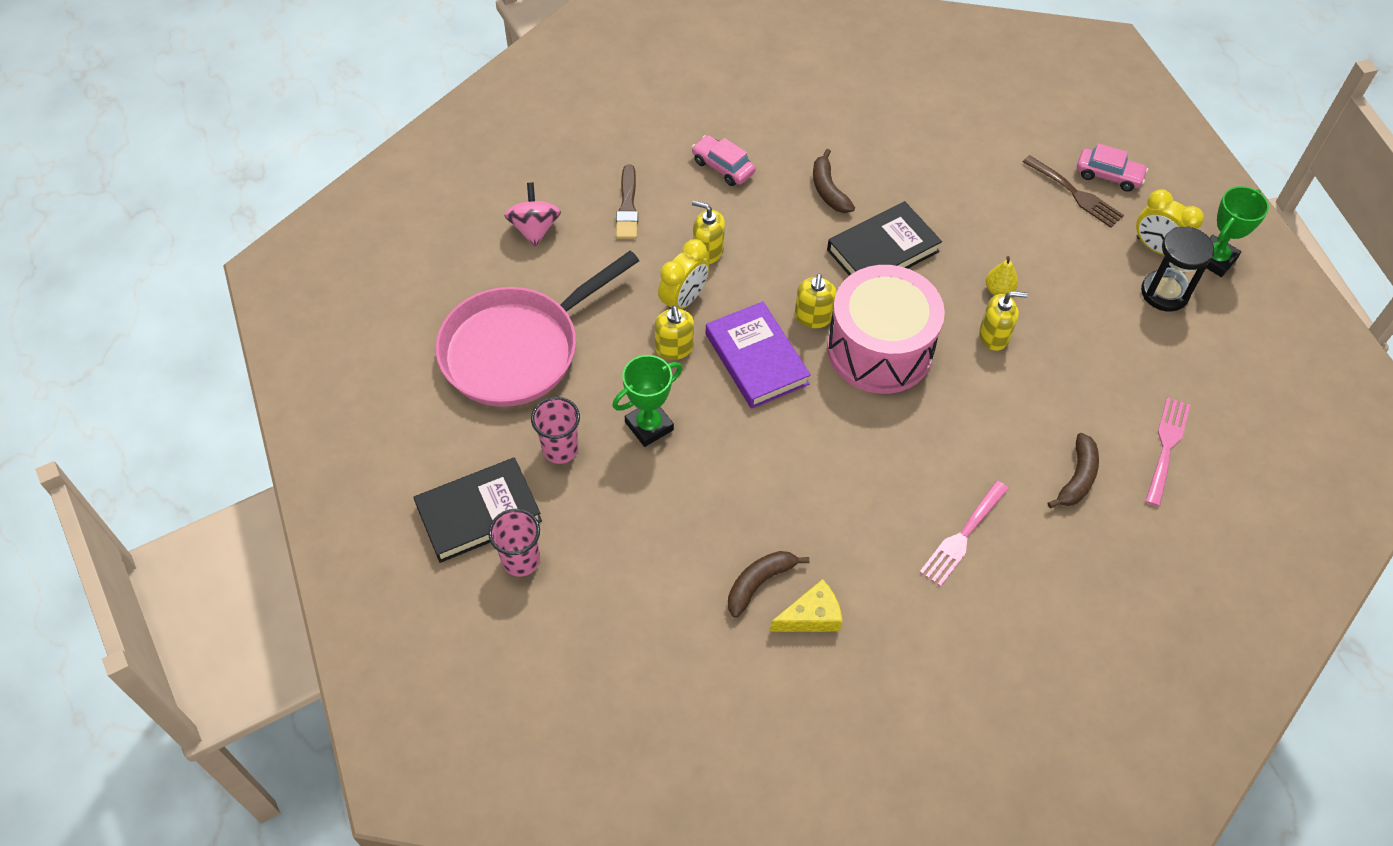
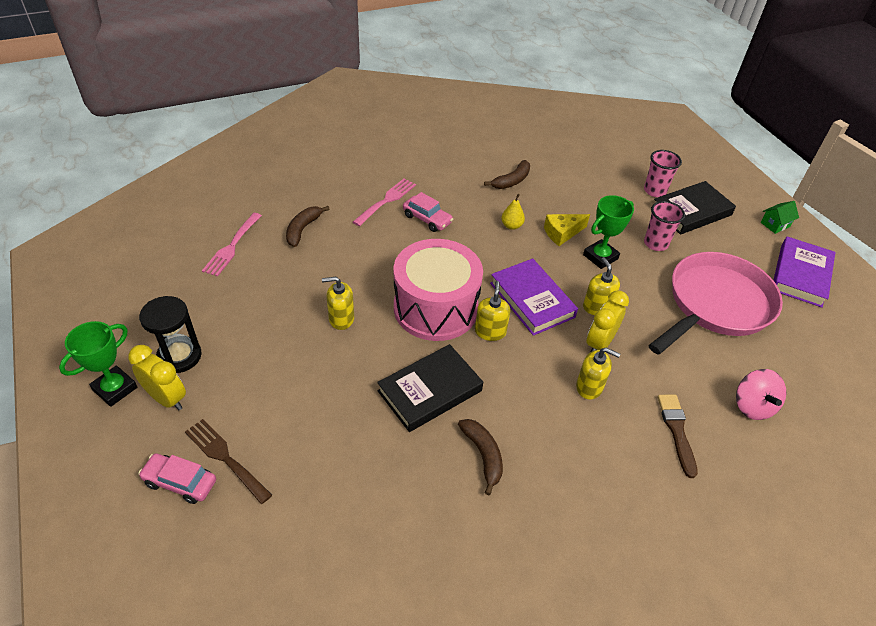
camera: 175 degrees right, 10 degrees down
(356, 486) = (775, 224): none -> green house
(375, 393) = (800, 275): none -> purple book
(723, 167) = (595, 481): pink car -> pink car (427, 219)
(811, 616) = (480, 167): yellow cheese -> yellow cheese (562, 233)
(998, 290) = (329, 356): yellow pear -> yellow pear (511, 226)

